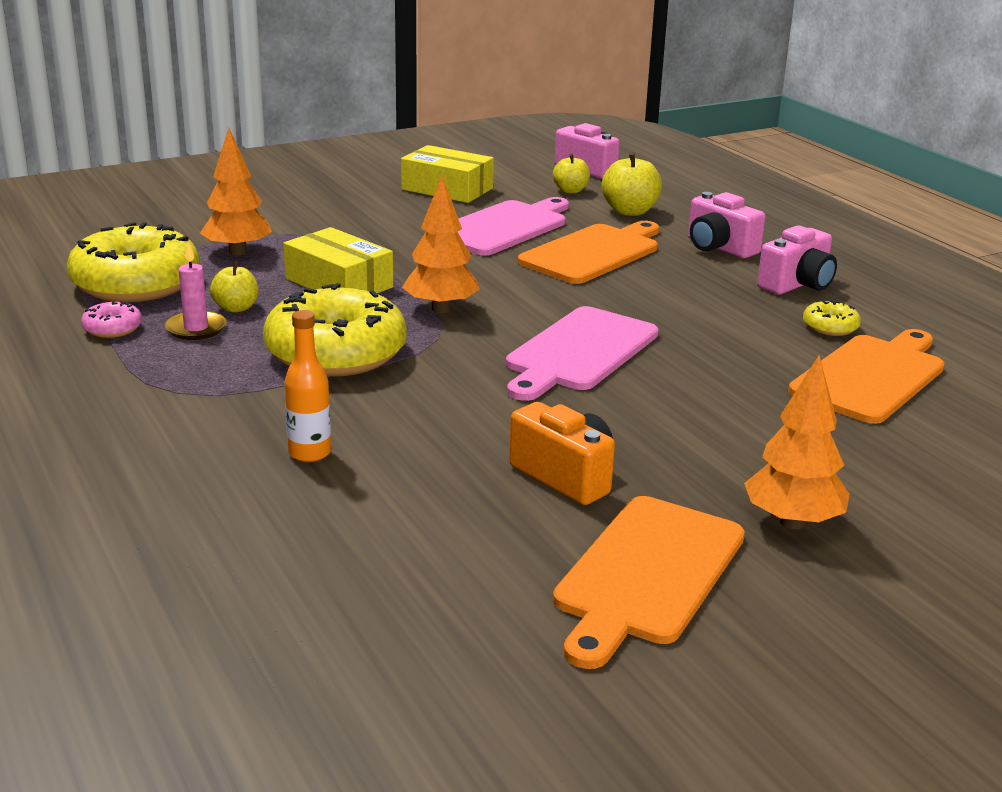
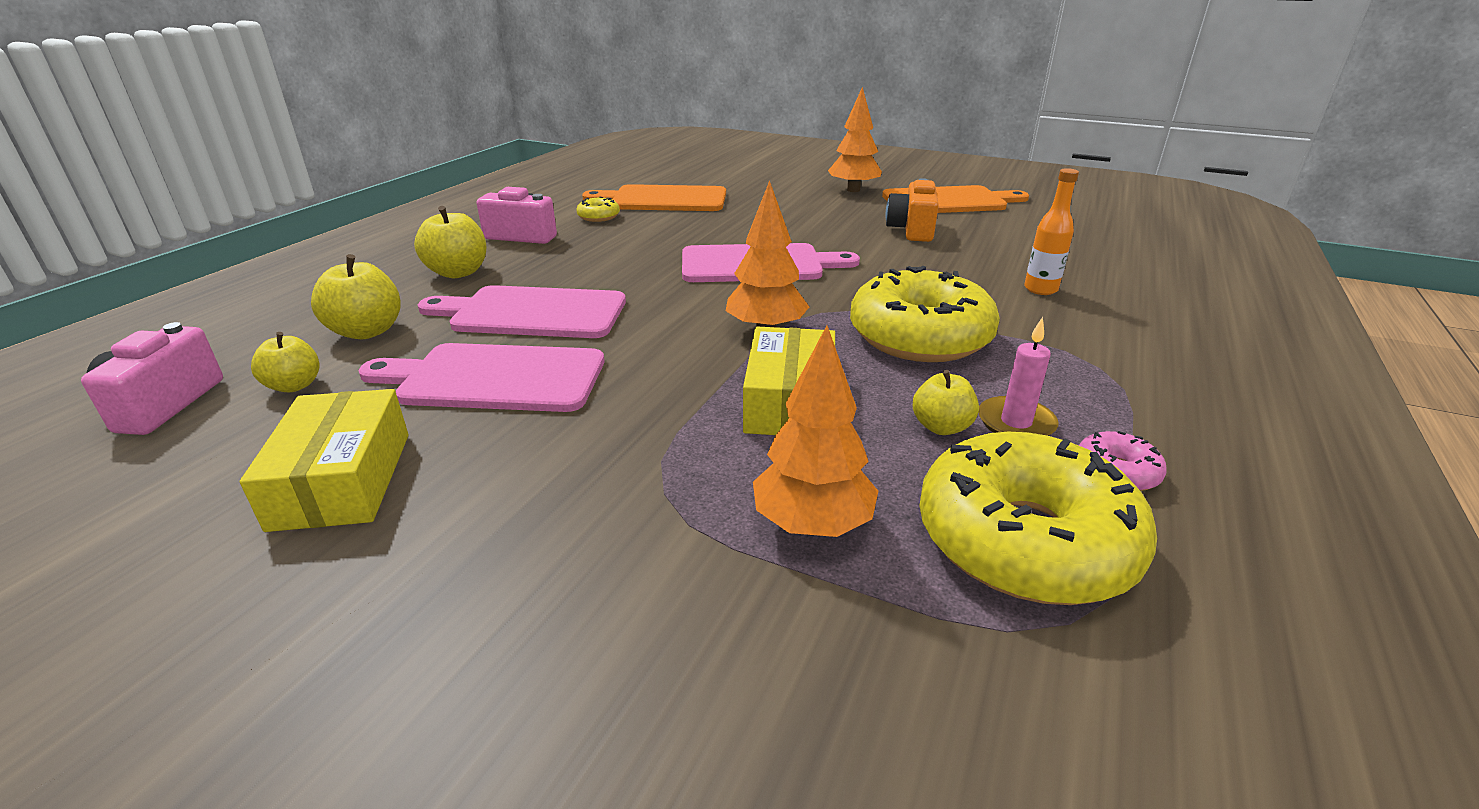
camera: 125 degrees left, 5 degrees up
(593, 253) = (532, 313): orange cutting board -> pink cutting board
(719, 248) = (458, 272): pink camera -> yellow apple

